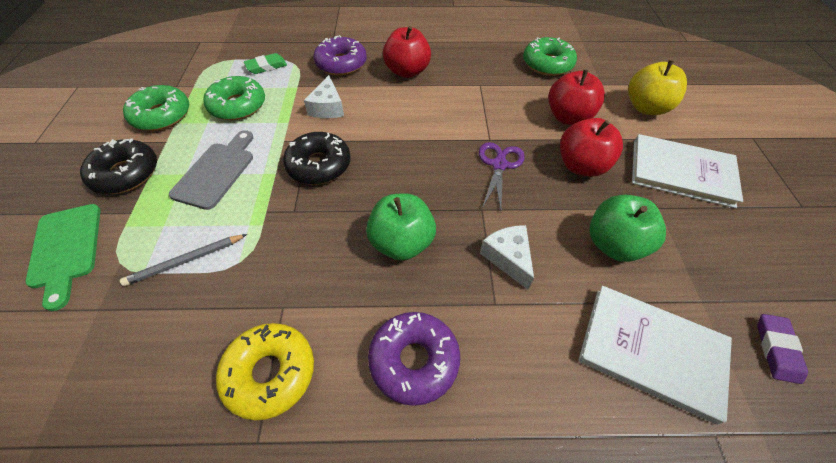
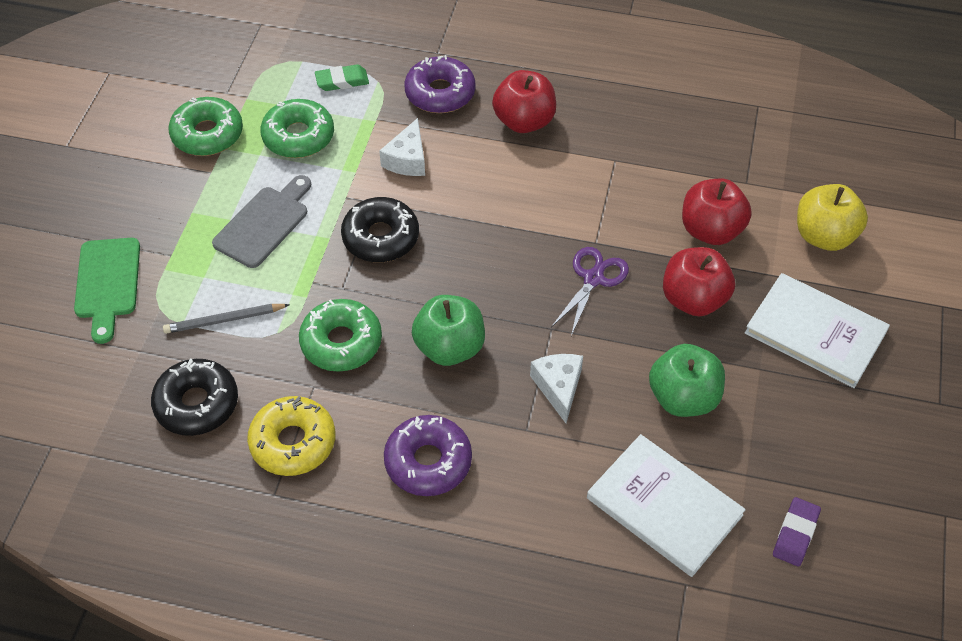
camera: 15 degrees right, 0 degrees up
(126, 174) = (166, 207): black donut -> black donut (197, 404)
(547, 64) = (722, 143): green donut -> green donut (341, 342)

